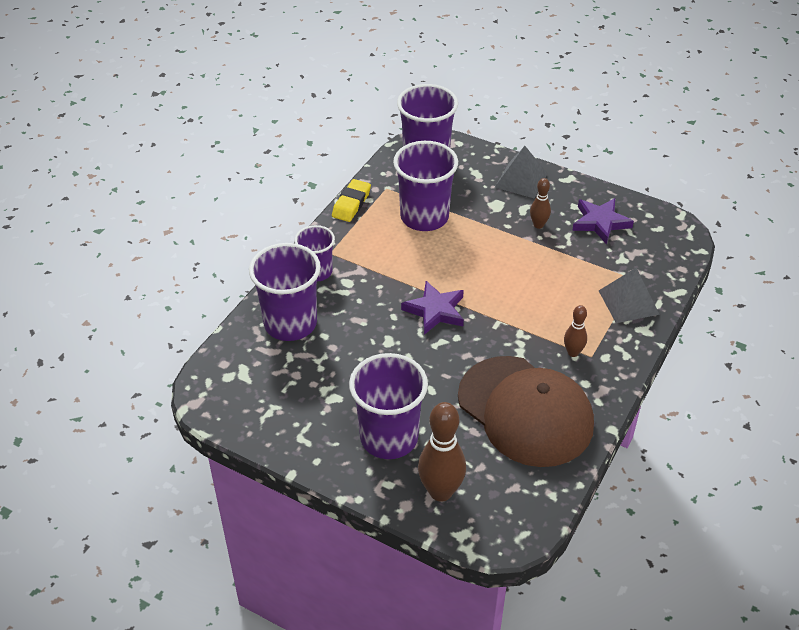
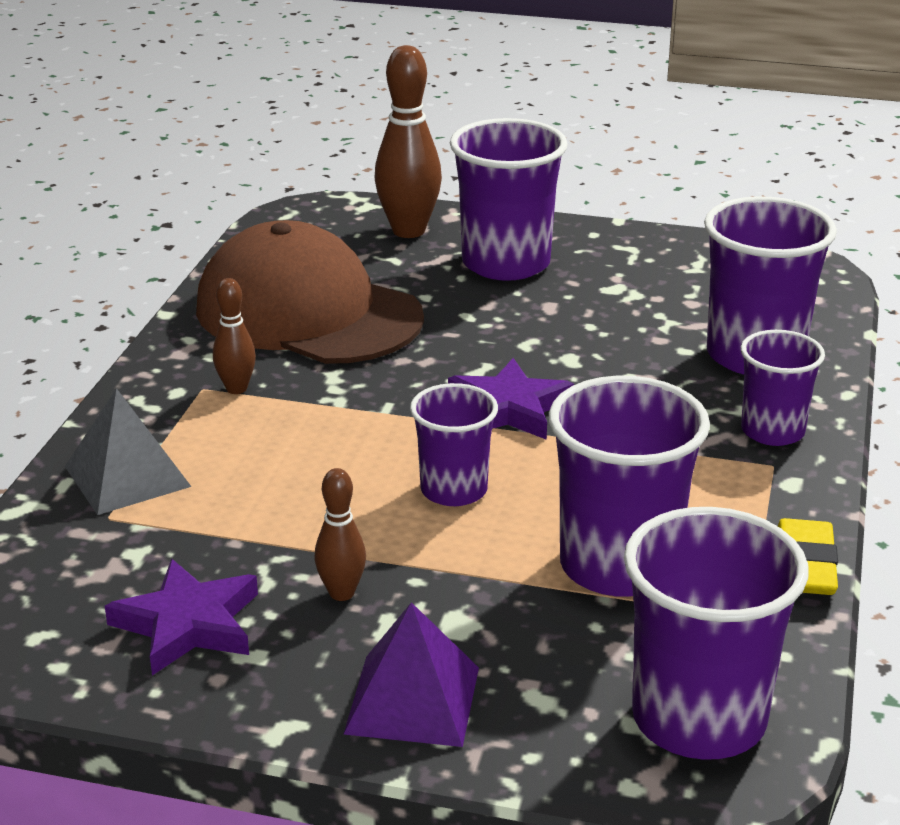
camera: 165 degrees right, 15 degrees down
(479, 266) = (454, 490): none -> purple cup
(521, 180) = (413, 700): grey pyramid -> purple pyramid

